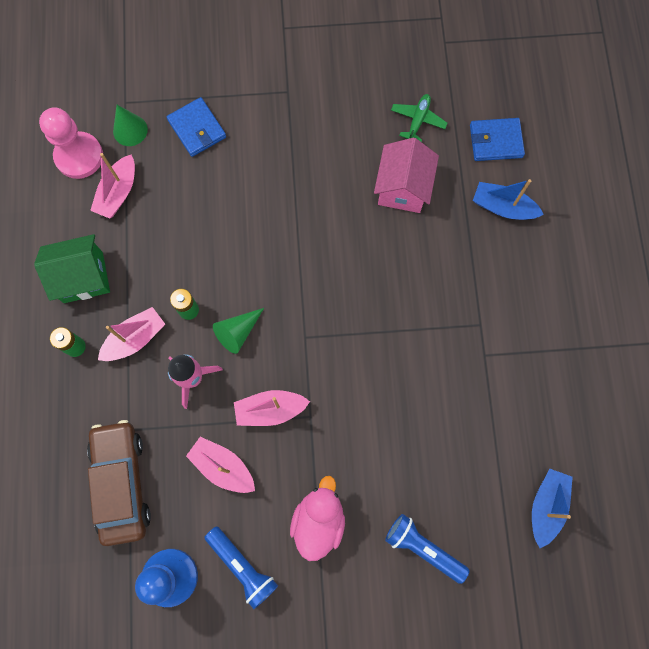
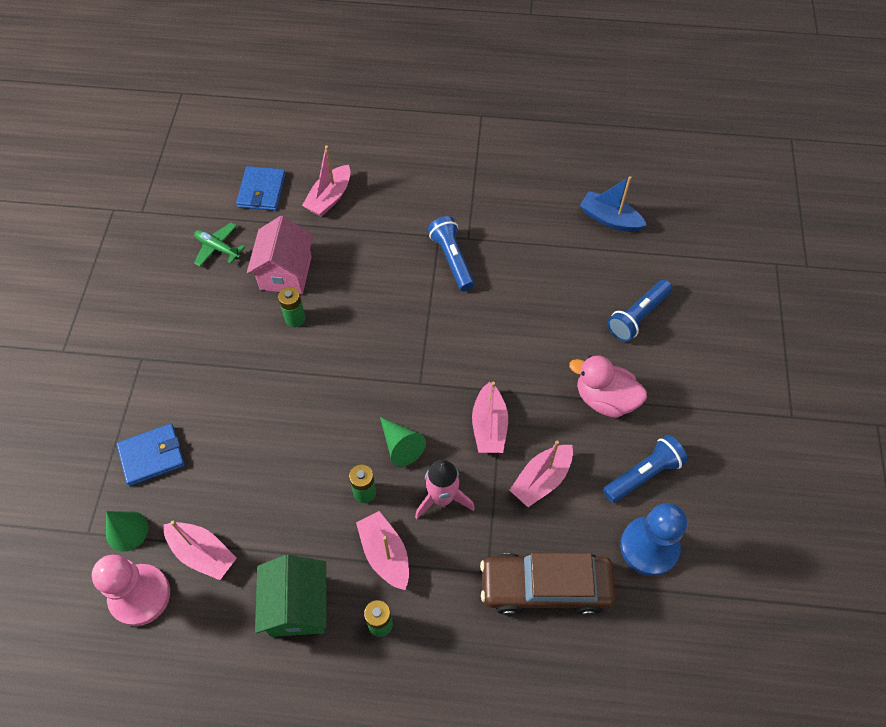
camera: 80 degrees left, 15 degrees down
(353, 209) = (295, 318): none -> green battery
(403, 188) = (286, 273): pink house -> pink house turned 75 degrees clockwise
(454, 343) = (452, 259): none -> blue flashlight
(503, 207) = (329, 198): blue boat -> pink boat

